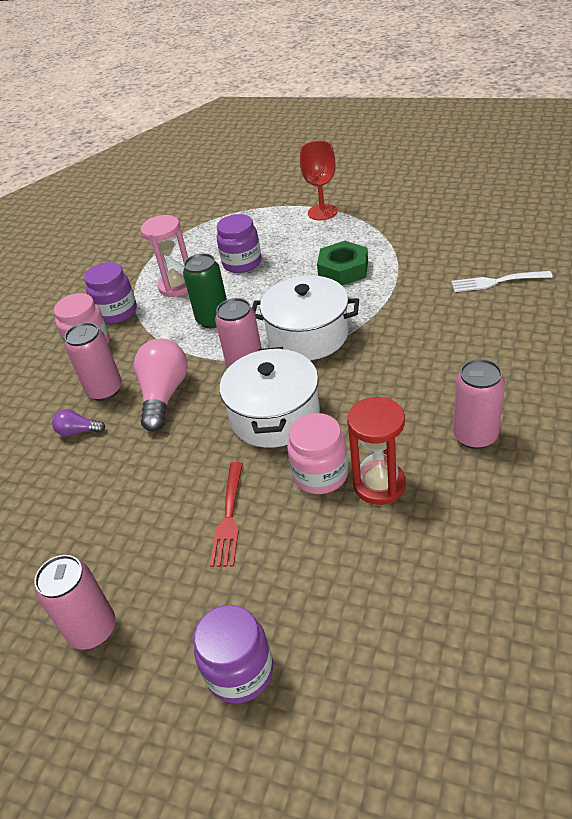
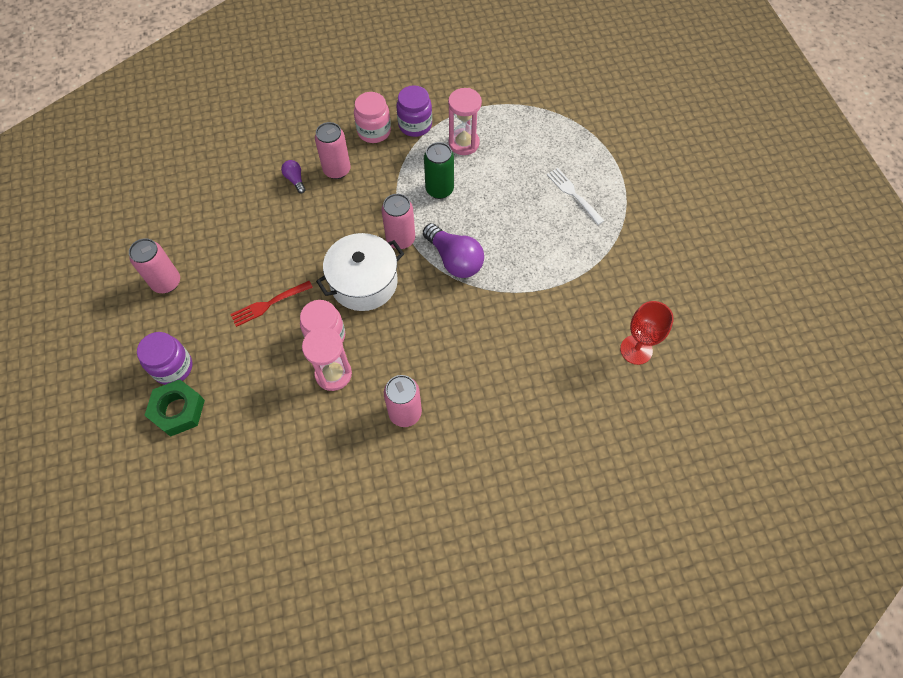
camera: 50 degrees right, 20 degrees up
(164, 395) = (350, 207): pink light bulb -> none
(242, 263) = (515, 169): purple jar -> none
(308, 335) = (454, 259): white pot -> purple light bulb
(322, 212) = (617, 187): red goblet -> red goblet (636, 350)
(343, 270) = (546, 243): green nut -> green nut (178, 410)
(379, 485) = (333, 374): red hourglass -> pink hourglass
(497, 281) = (591, 360): white fork -> white fork (574, 195)

